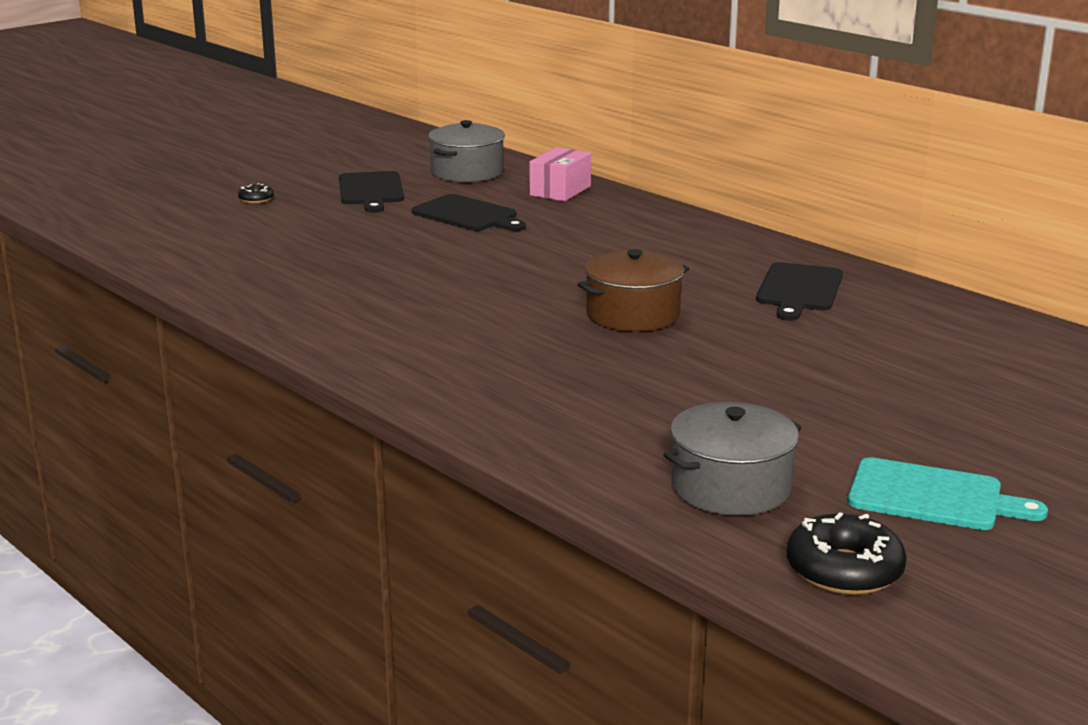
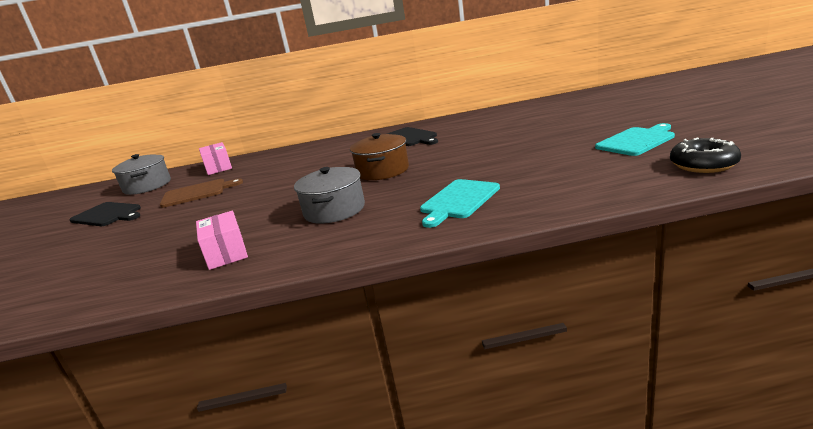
camera: 50 degrees left, 0 degrees up
(256, 199) = (30, 255): black donut -> none
(325, 304) = (226, 253): none -> pink box
(468, 215) = (197, 193): black cutting board -> brown cutting board
(561, 401) = (458, 200): none -> turquoise cutting board
(730, 487) = (598, 175): grey pot -> grey pot (334, 210)

